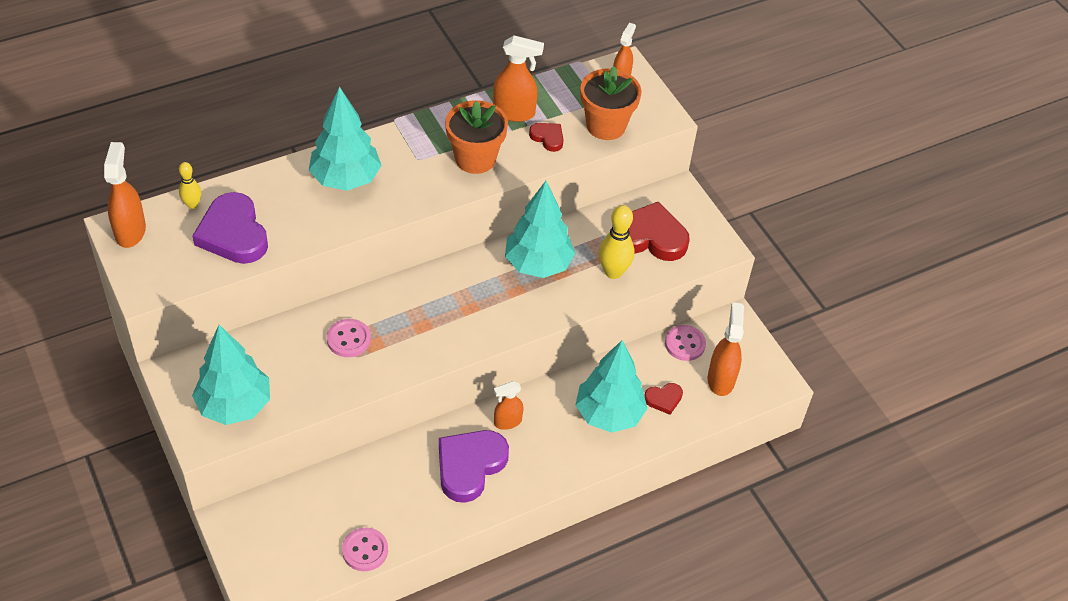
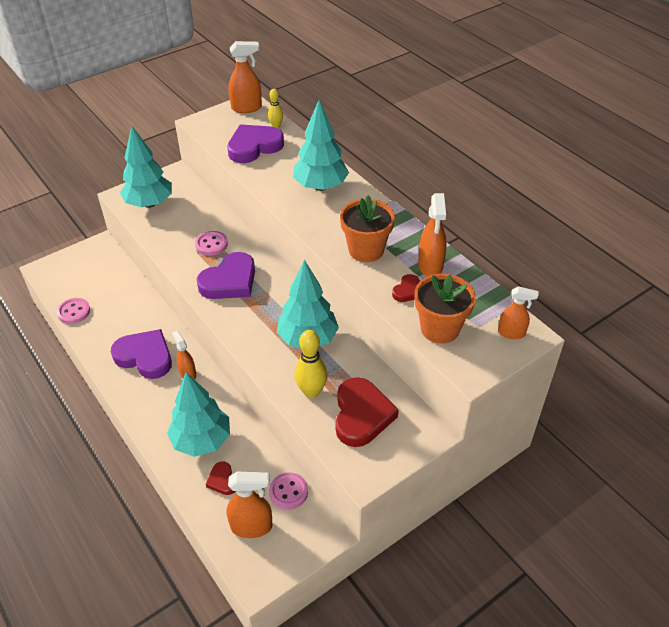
camera: 85 degrees right, 5 degrees down
(424, 326) = (229, 281): none -> purple heart

